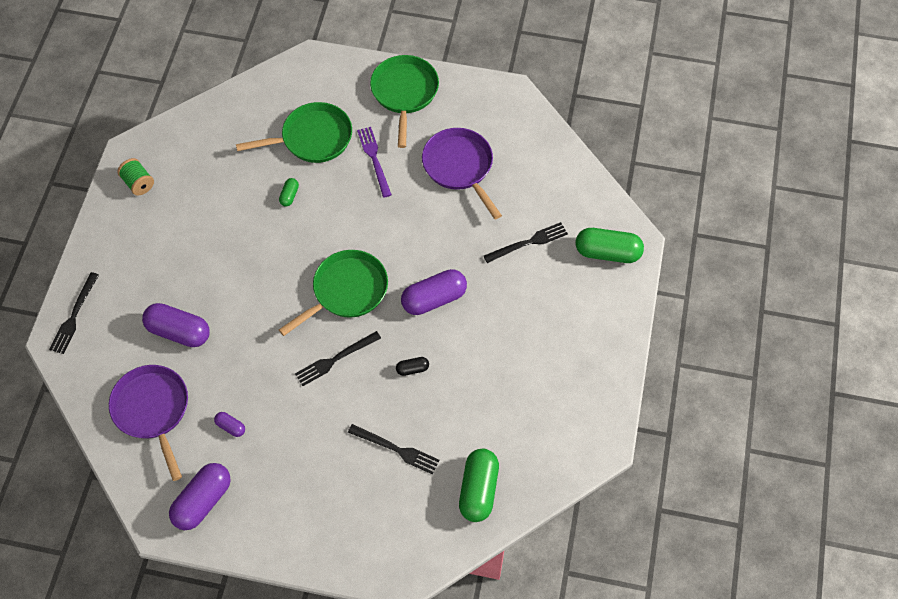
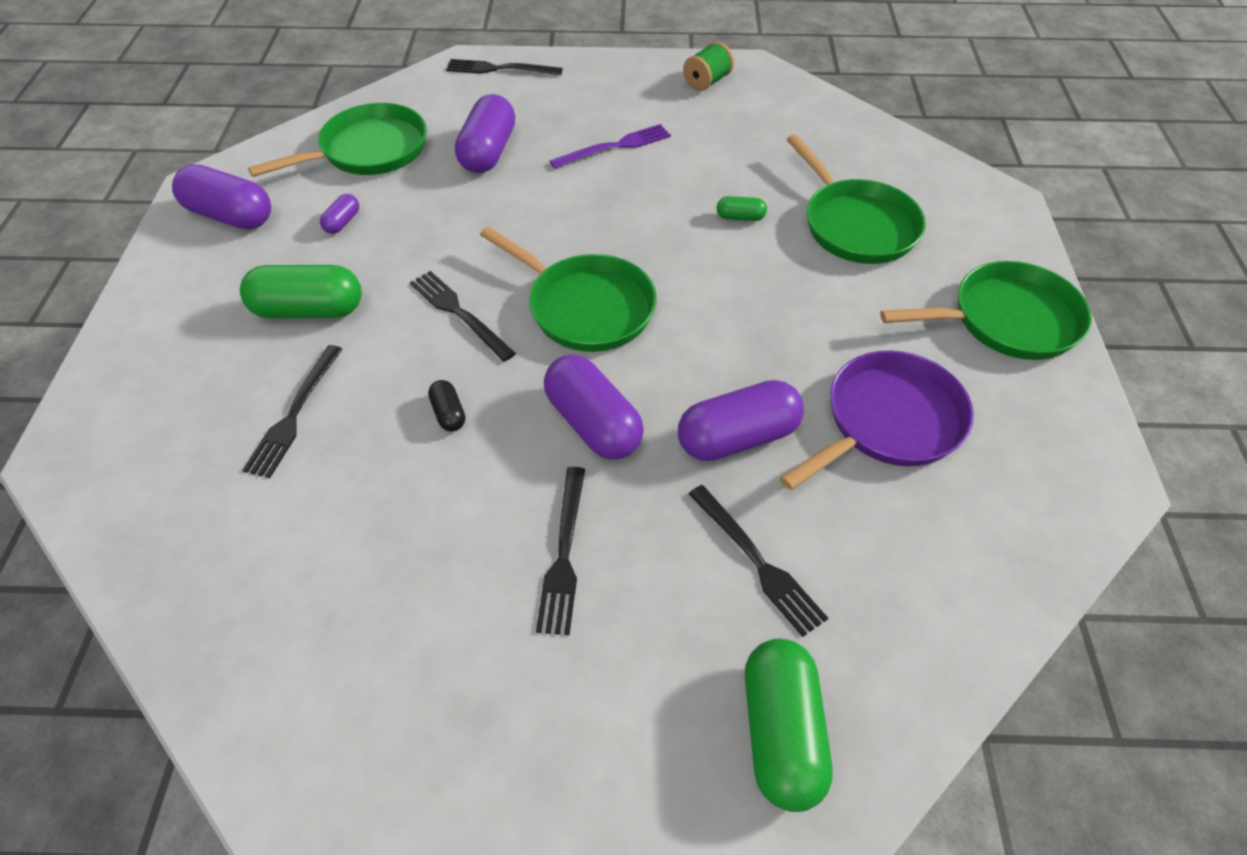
camera: 80 degrees right, 10 degrees down
(153, 410) = (368, 151): purple pan -> green pan
(374, 159) = (850, 302): purple fork -> purple fork (615, 147)
(456, 235) = (738, 438): none -> purple capsule
(478, 490) = (202, 548): green capsule -> green capsule (308, 310)
(510, 322) = (564, 554): none -> black fork

